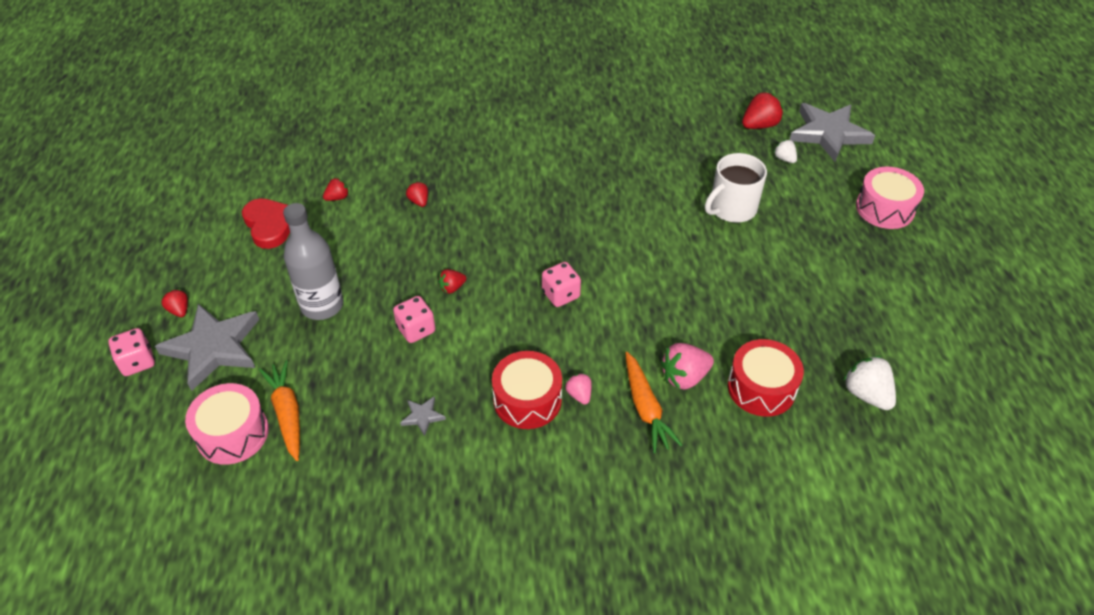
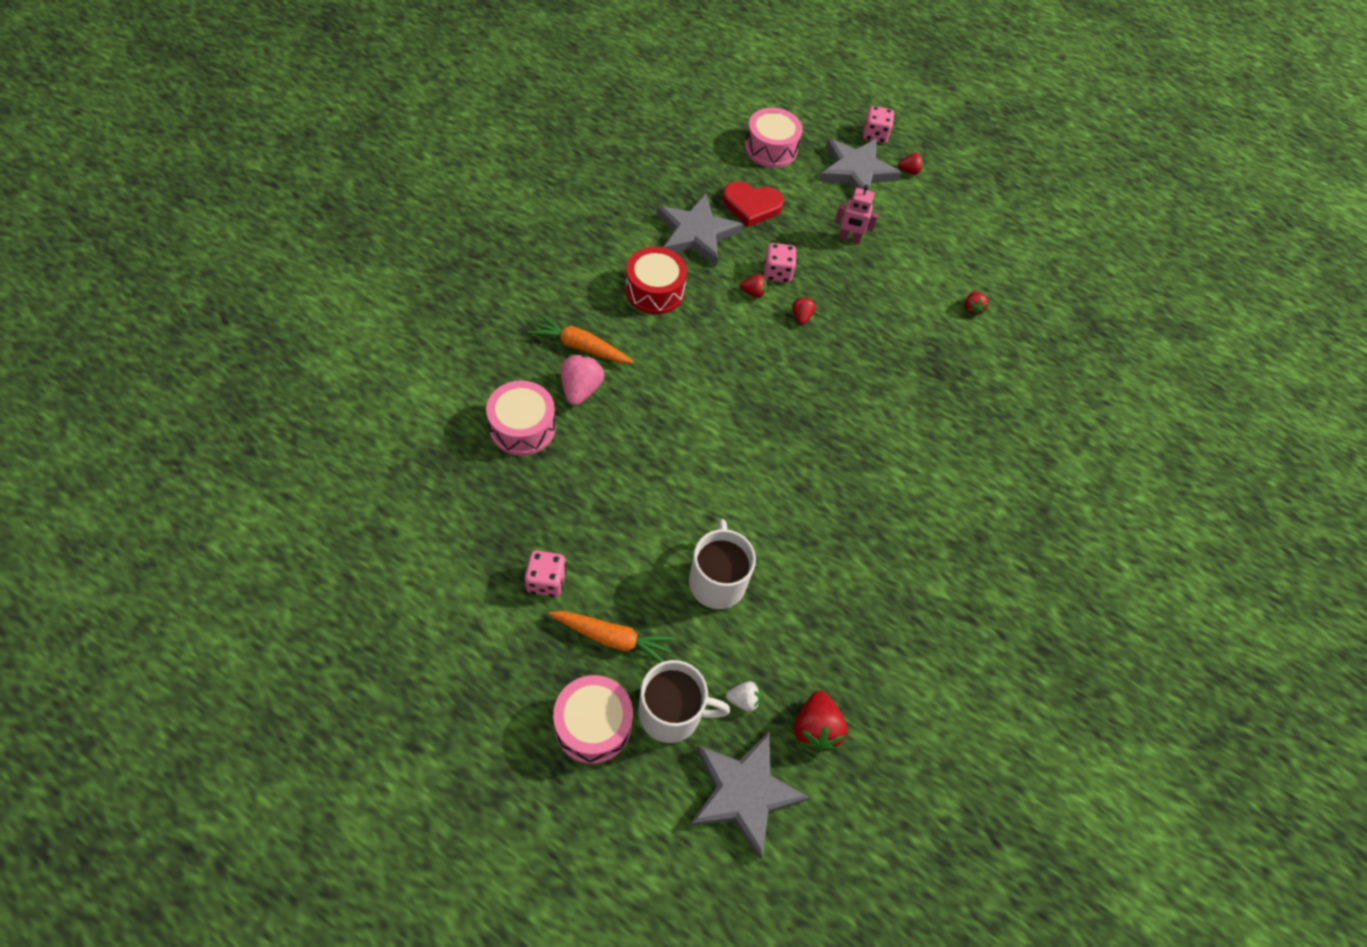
camera: 120 degrees right, 10 degrees up
(270, 225) = (968, 254): red heart -> red heart (751, 206)
(287, 414) = (763, 177): orange carrot -> orange carrot (612, 638)
(322, 305) = (849, 239): grey bottle -> pink robot
(419, 201) = (924, 356): red strawberry -> red strawberry (753, 292)
(422, 416) = (696, 233): grey star -> grey star, size x2.40
(560, 295) = (732, 375): pink dice -> pink dice (546, 581)
(579, 394) = (630, 320): pink strawberry -> none
(761, 388) = (522, 427): red drum -> pink drum
(832, 182) = (671, 712): none -> white mug
(866, 394) = (444, 489): white strawberry -> none

